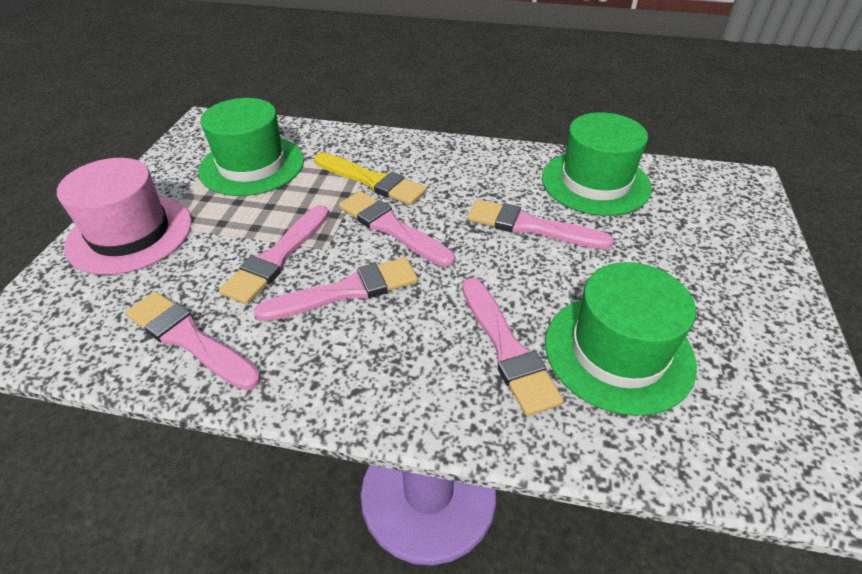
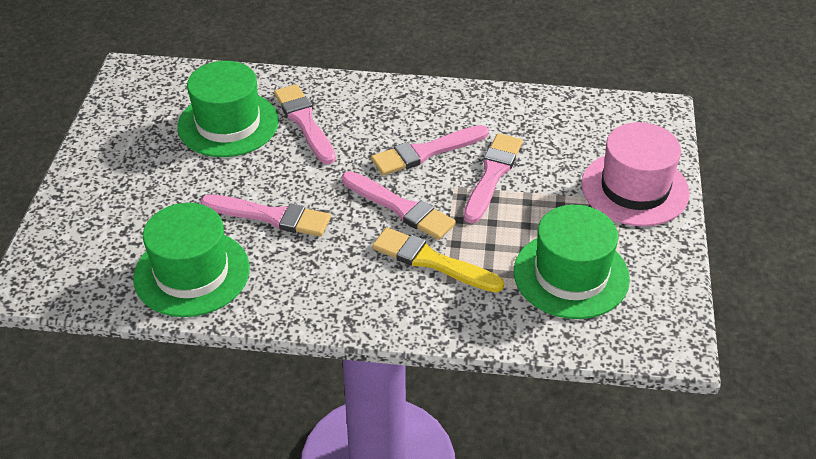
camera: 175 degrees right, 0 degrees up
(189, 339) = (525, 115): pink brush -> none

